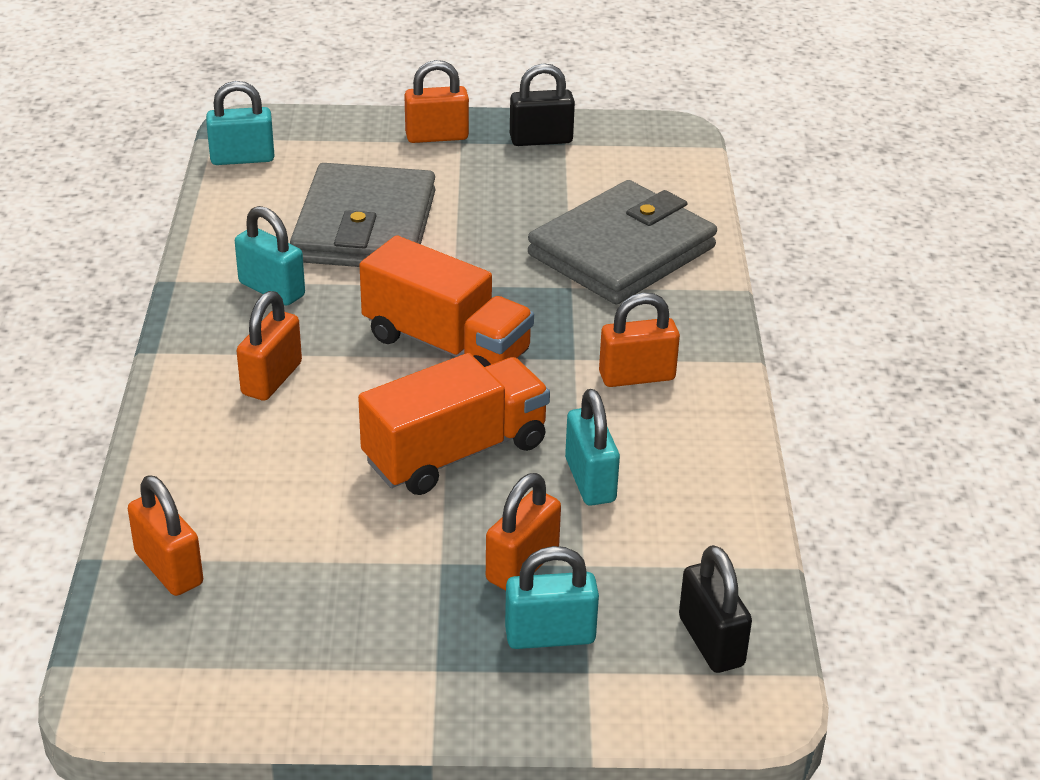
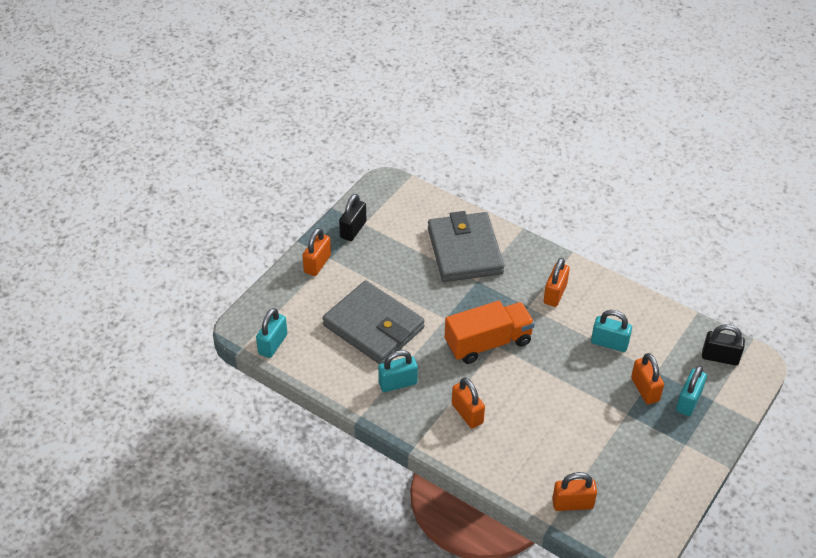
camera: 55 degrees left, 10 degrees up
(455, 452) = (563, 376): orange truck -> none

